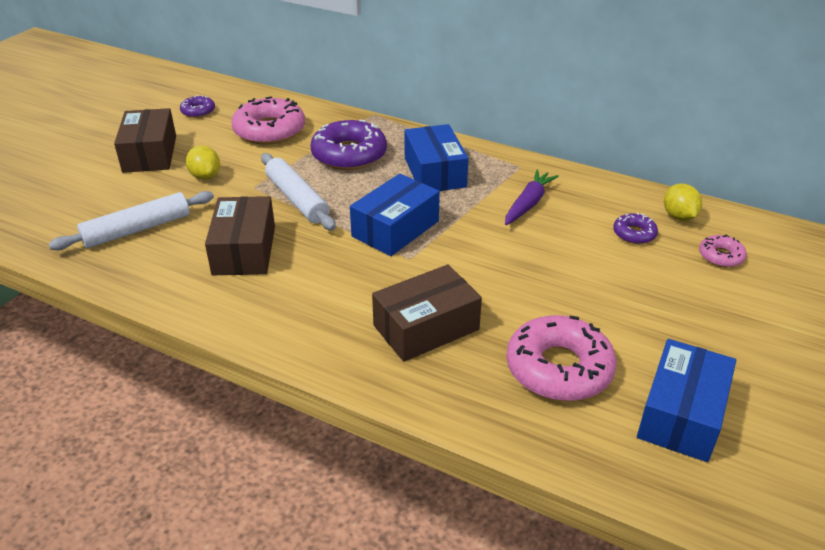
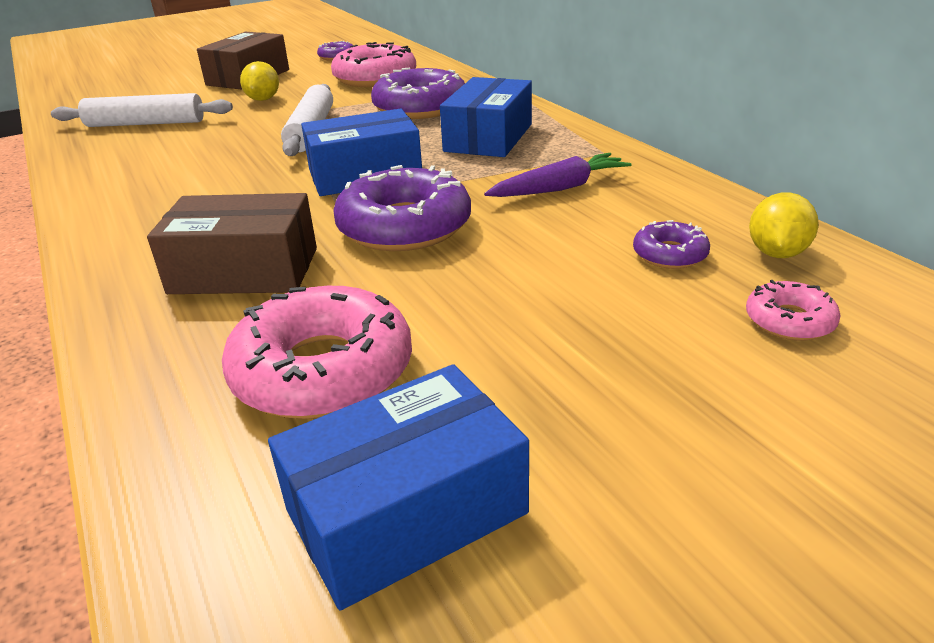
camera: 35 degrees right, 5 degrees down
(244, 250) = (197, 157): brown box -> none
(477, 262) = (404, 226): none -> purple donut

